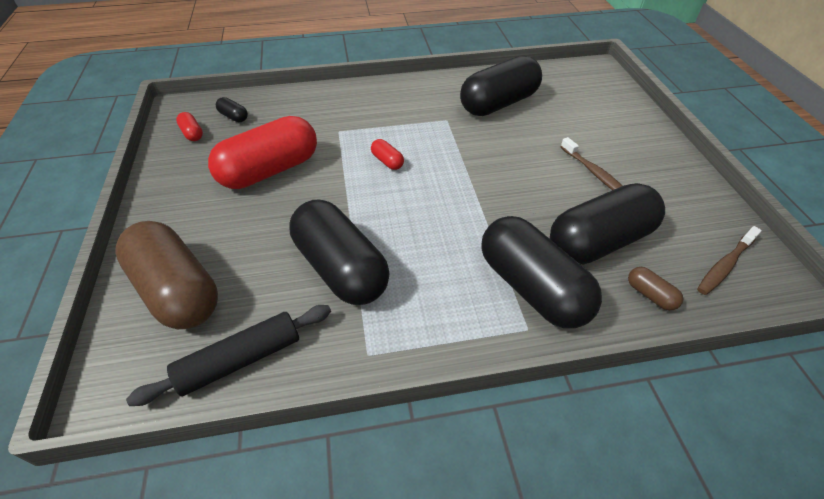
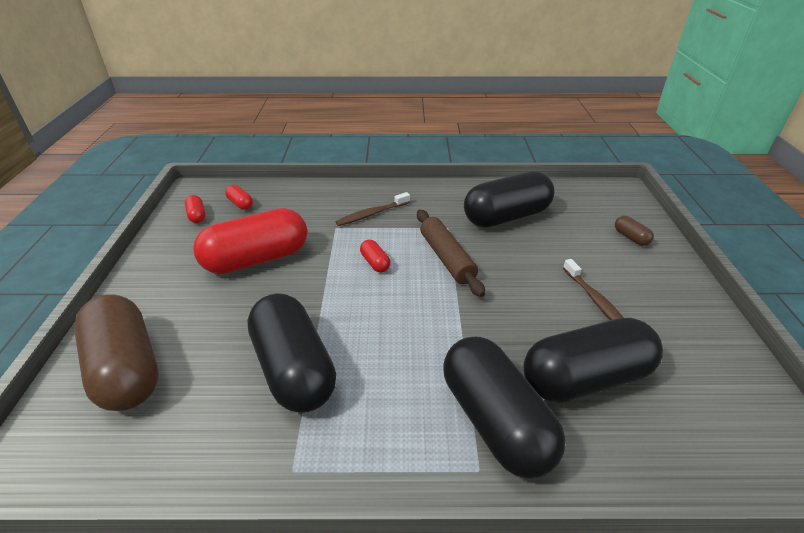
camera: 10 degrees right, 10 degrees down
(234, 117) = (240, 204): black capsule -> red capsule
(240, 360) = (160, 454): black rolling pin -> none
(453, 149) = (446, 258): none -> brown rolling pin
(650, 295) = (635, 452): brown capsule -> brown capsule (631, 237)
(725, 265) = (736, 429): brown toothbrush -> brown toothbrush (372, 214)

